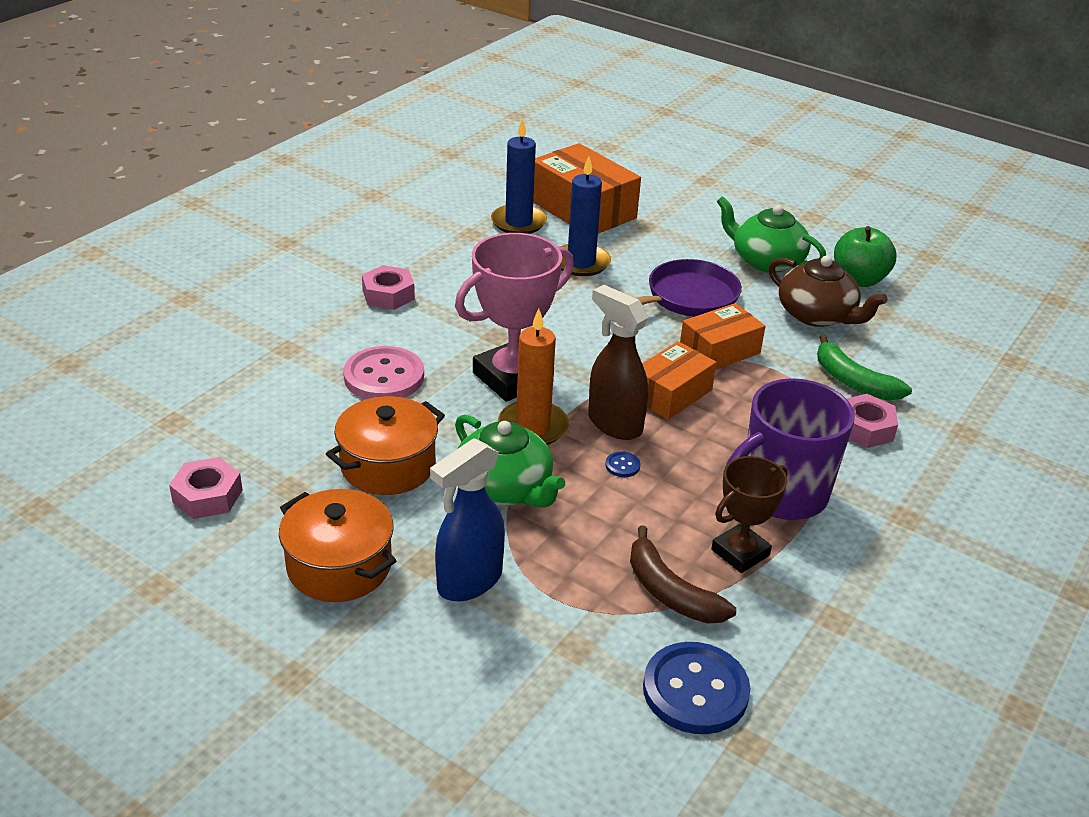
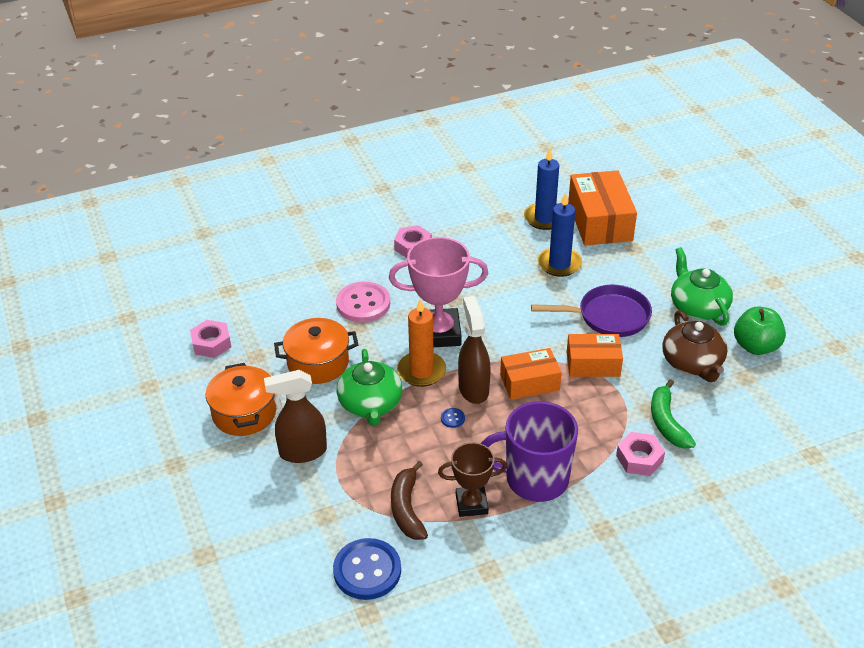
camera: 35 degrees right, 5 degrees up
(469, 582) = (302, 452): blue spray bottle -> brown spray bottle

